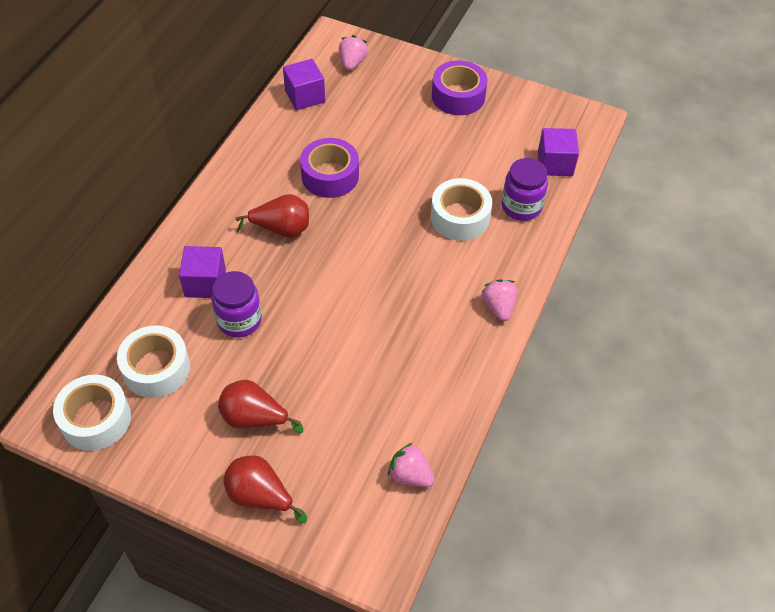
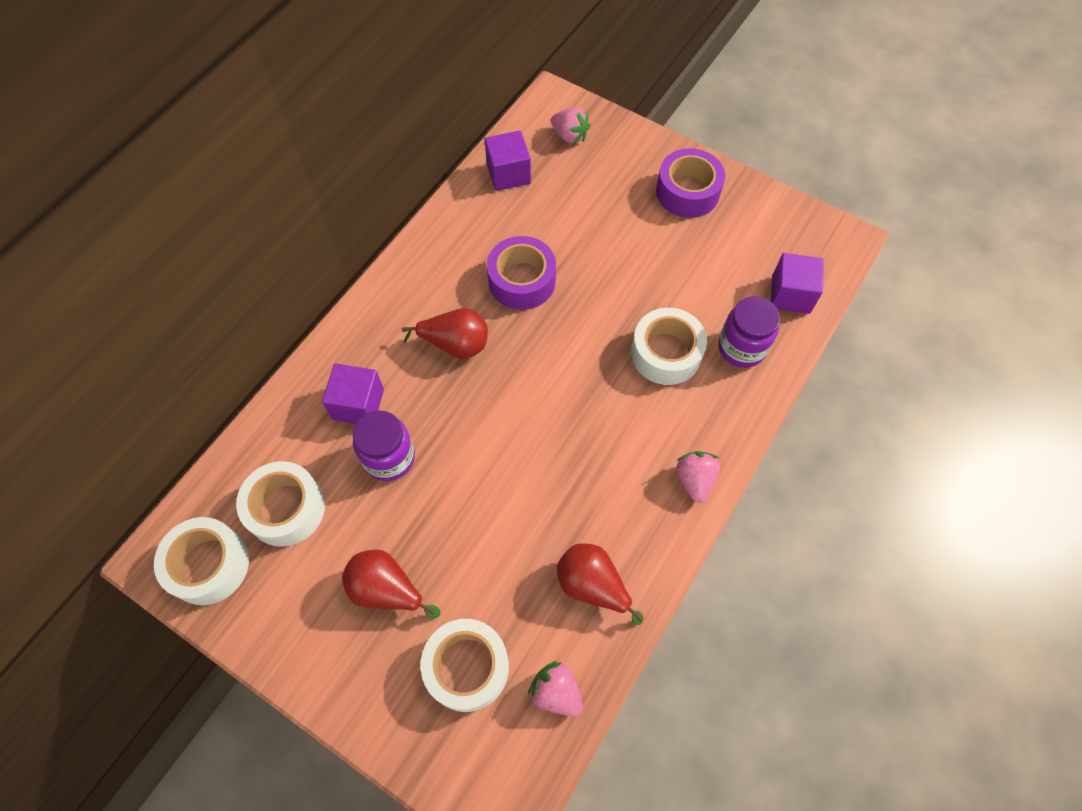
camera: 10 degrees right, 10 degrees up
(260, 496) = (378, 694): red pear -> red pear (592, 585)
(332, 467) = (467, 667): none -> white tape
(352, 63) = (570, 136): pink strawberry -> pink strawberry turned 105 degrees clockwise

